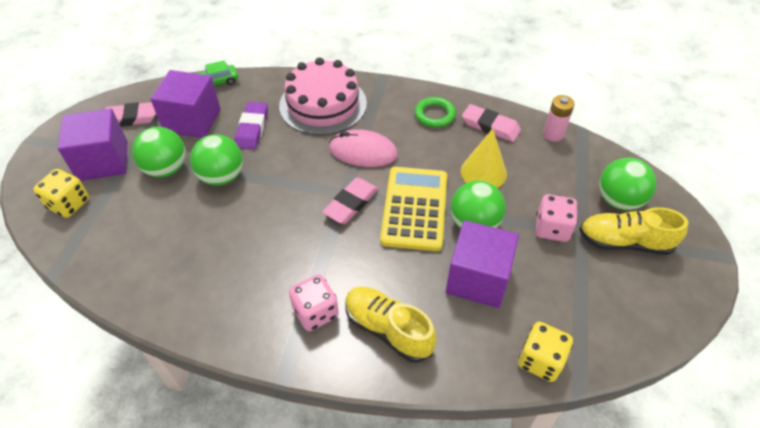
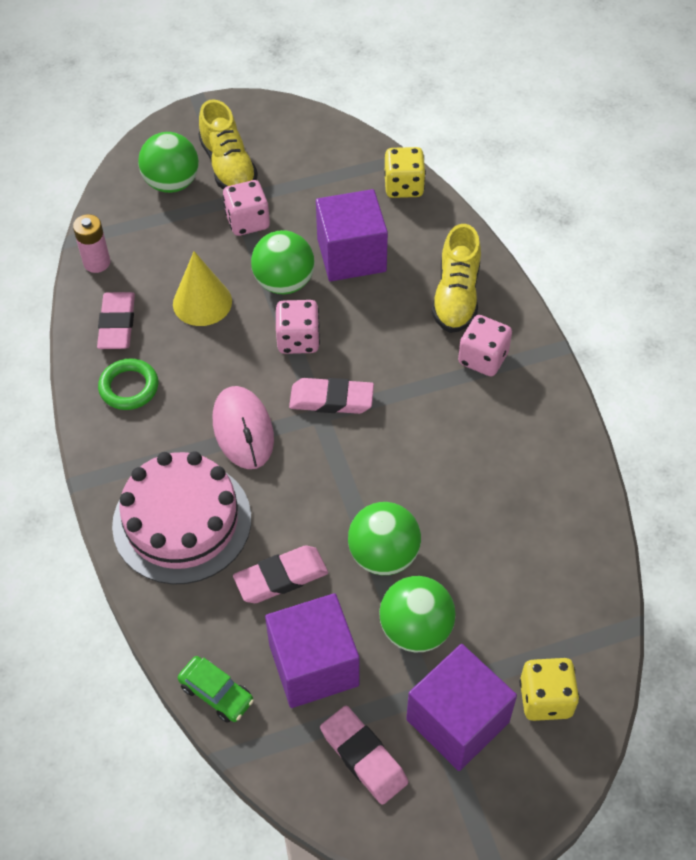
camera: 120 degrees left, 5 degrees up
(252, 128) = (281, 577): purple eraser -> pink eraser
(414, 208) = (298, 340): yellow calculator -> pink dice

